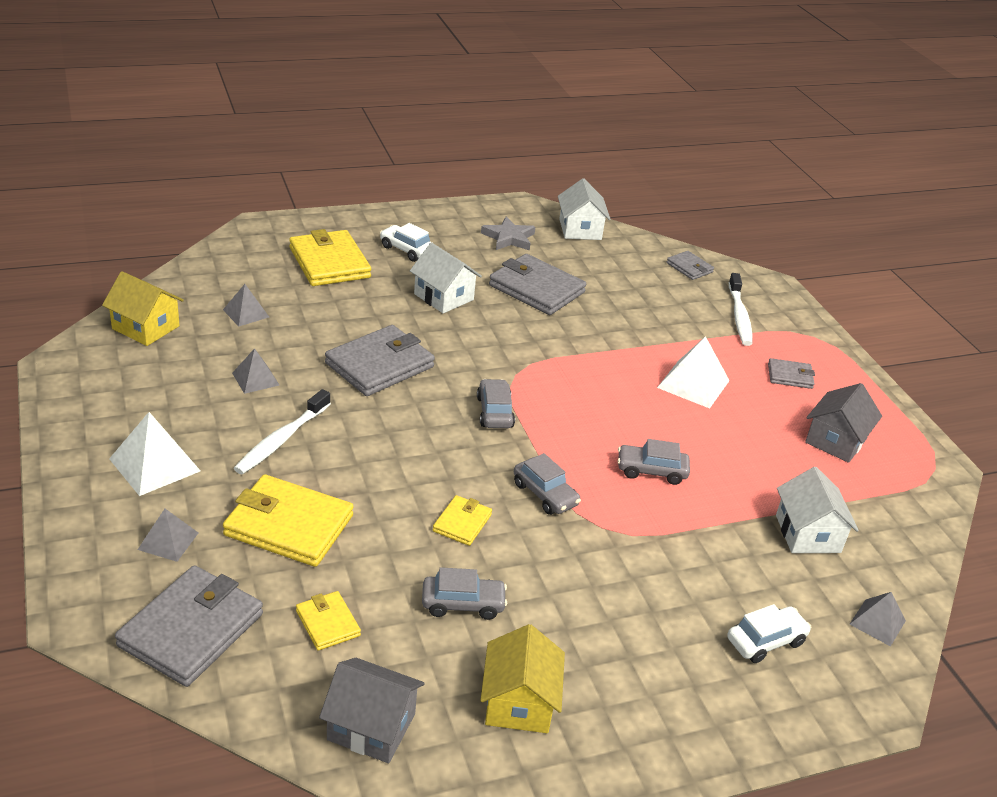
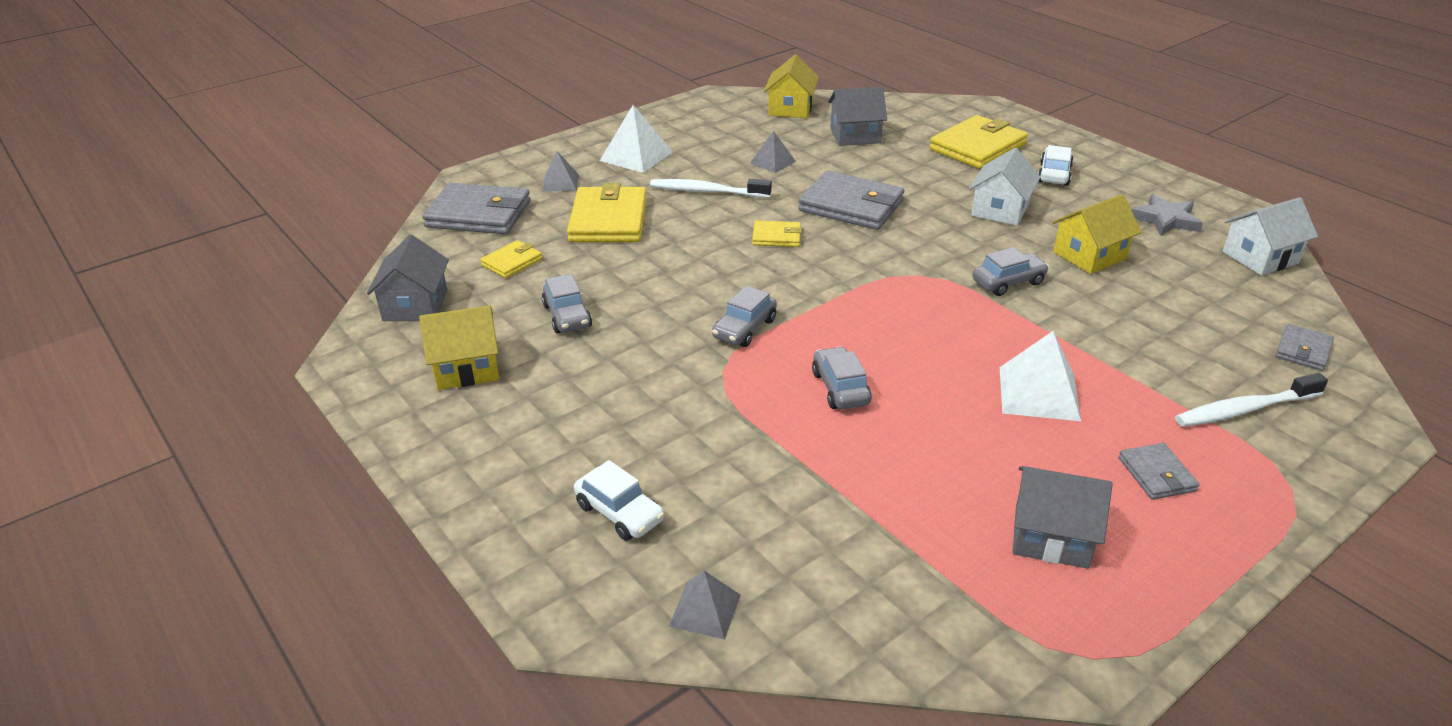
camera: 75 degrees right, 0 degrees up
(246, 313) = (855, 135): grey pyramid -> grey house
(462, 523) = (669, 294): yellow wallet -> yellow wallet (776, 237)
(494, 412) = (843, 276): grey car -> grey car (1008, 282)
(536, 289) = (1089, 255): grey wallet -> yellow house
(807, 534) = (828, 528): white house -> none

